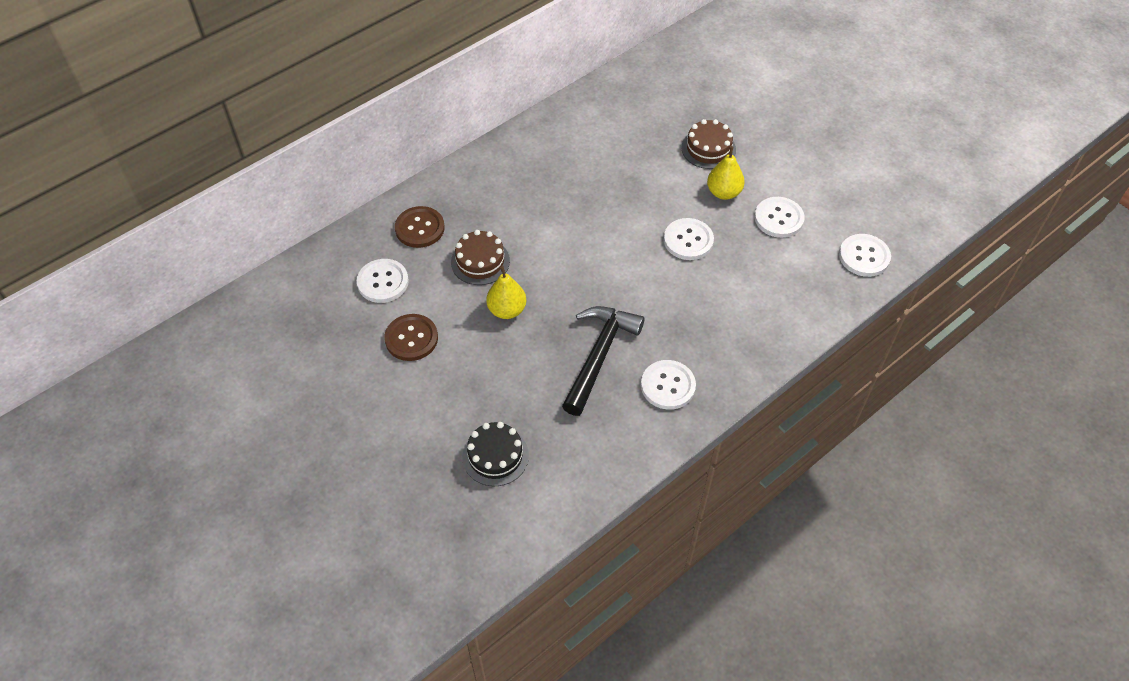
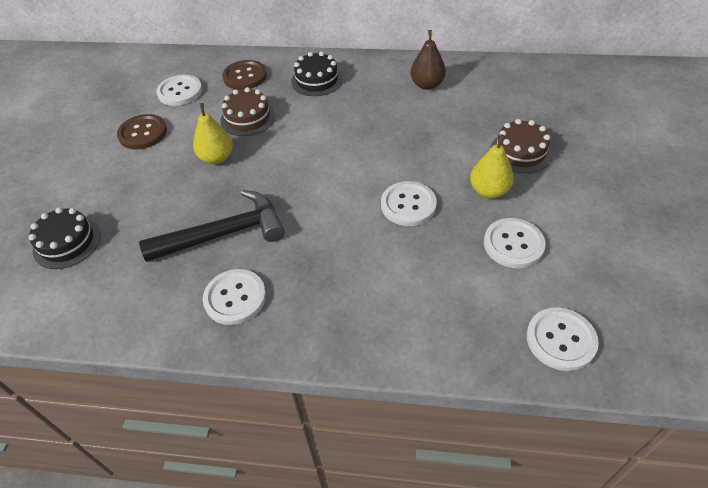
camera: 50 degrees right, 5 degrees down
(487, 190) = (317, 80): none -> black cake
(579, 136) = (427, 85): none -> brown pear

